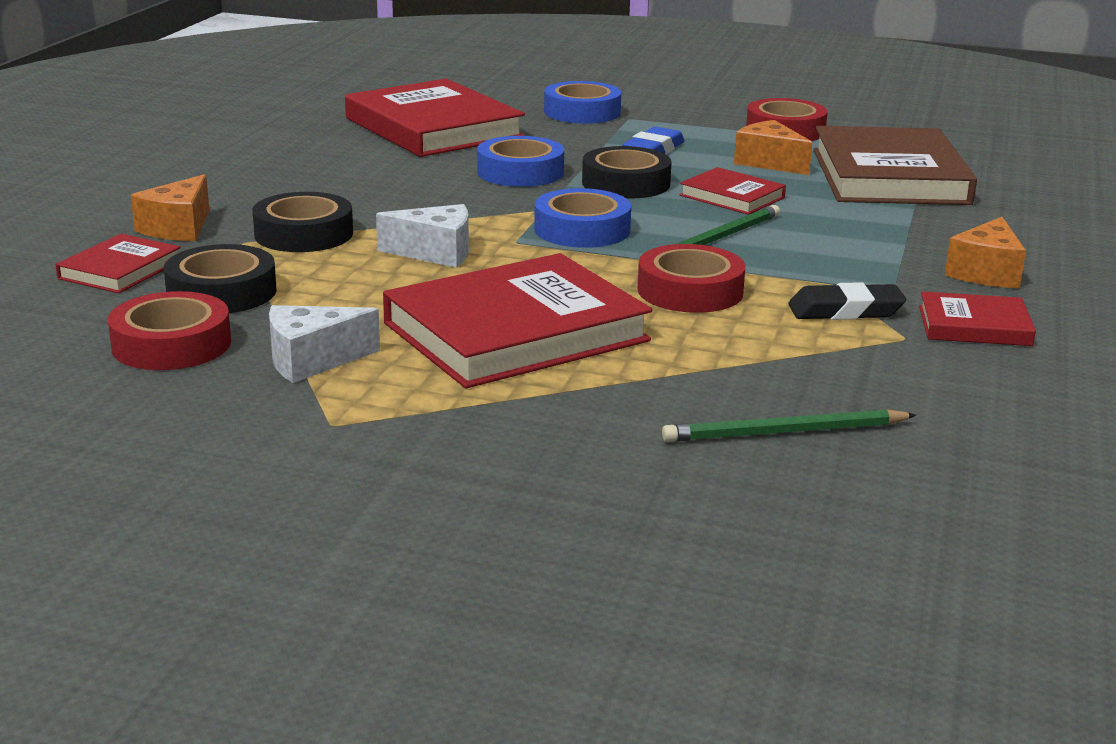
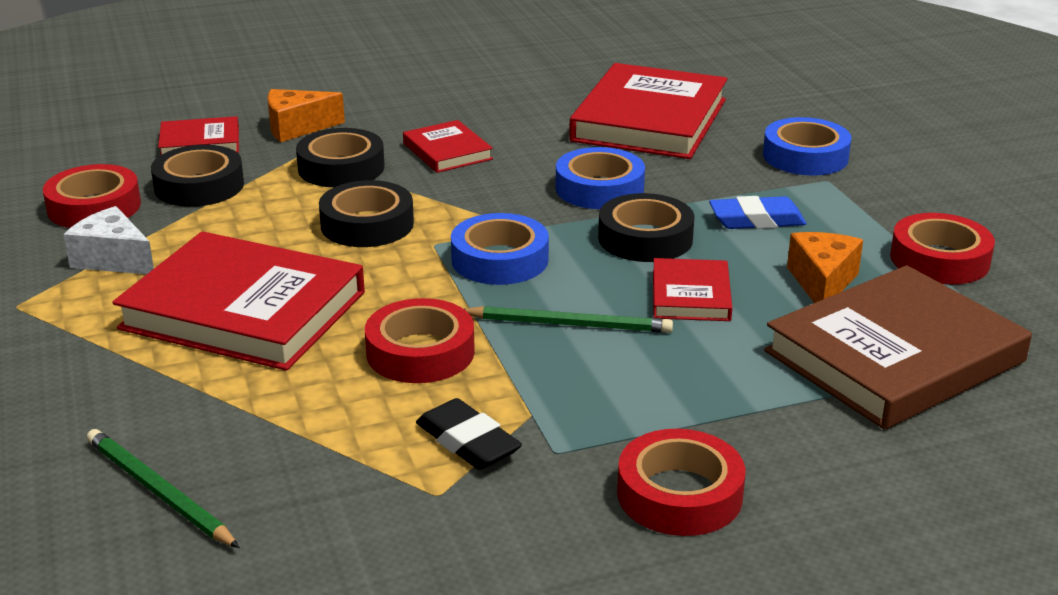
camera: 55 degrees right, 5 degrees up
(436, 253) = (367, 224): white cheese -> black tape
(974, 326) = (516, 526): red book -> red book (447, 151)
(986, 273) = (679, 494): orange cheese -> red tape

